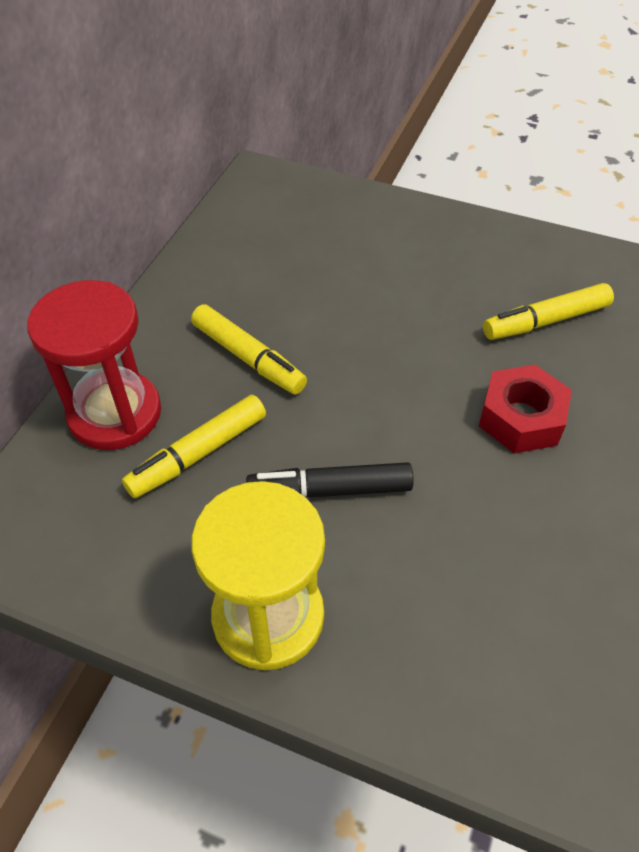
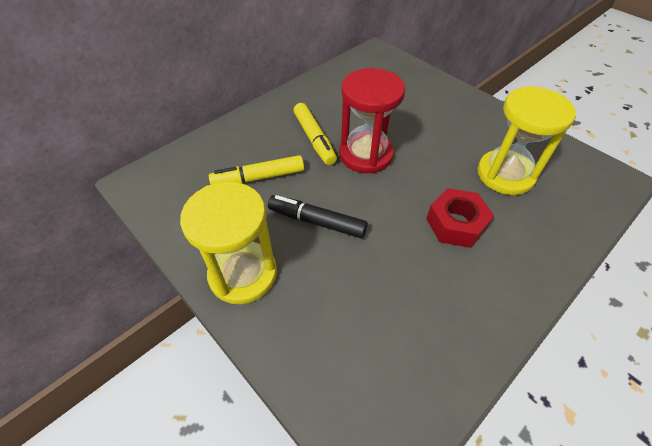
camera: 25 degrees right, 0 degrees up
(115, 413) = (230, 144): red hourglass -> red hourglass (366, 154)
(546, 321) = (505, 174): yellow marker -> yellow hourglass

